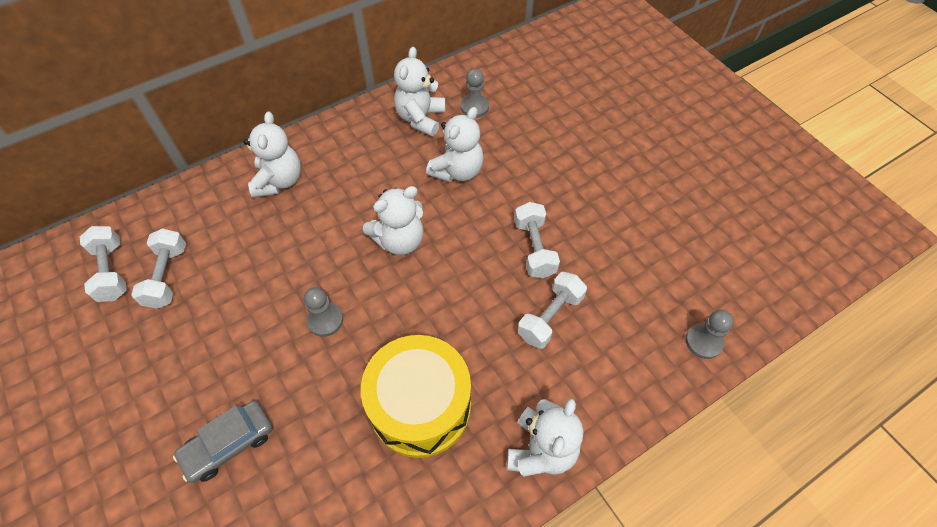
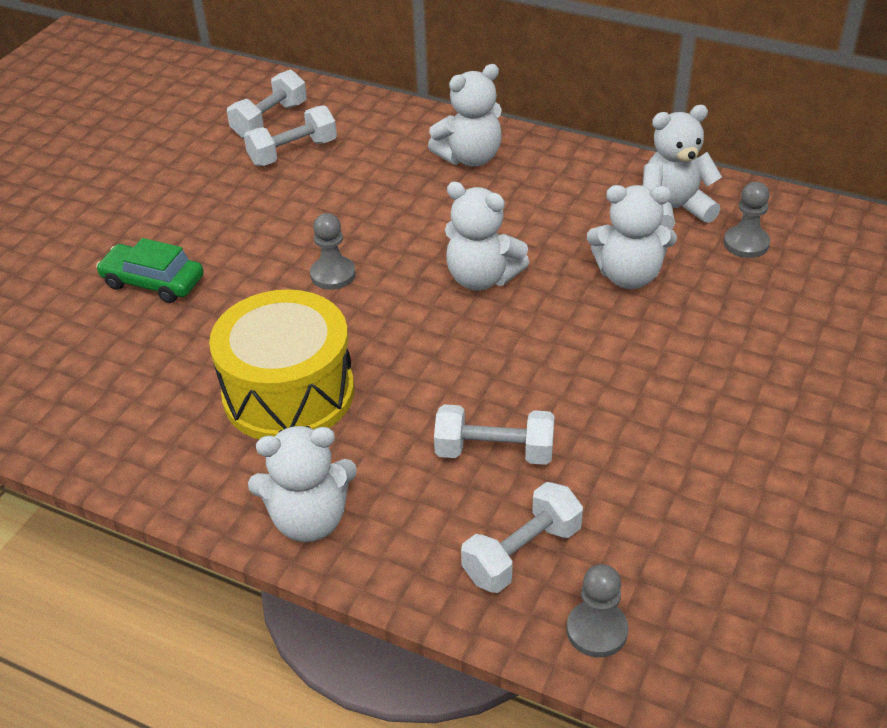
camera: 60 degrees right, 15 degrees down
(228, 444) = (153, 282): grey car -> green car
(534, 248) = (582, 394): white dumbbell -> white dumbbell (522, 553)

